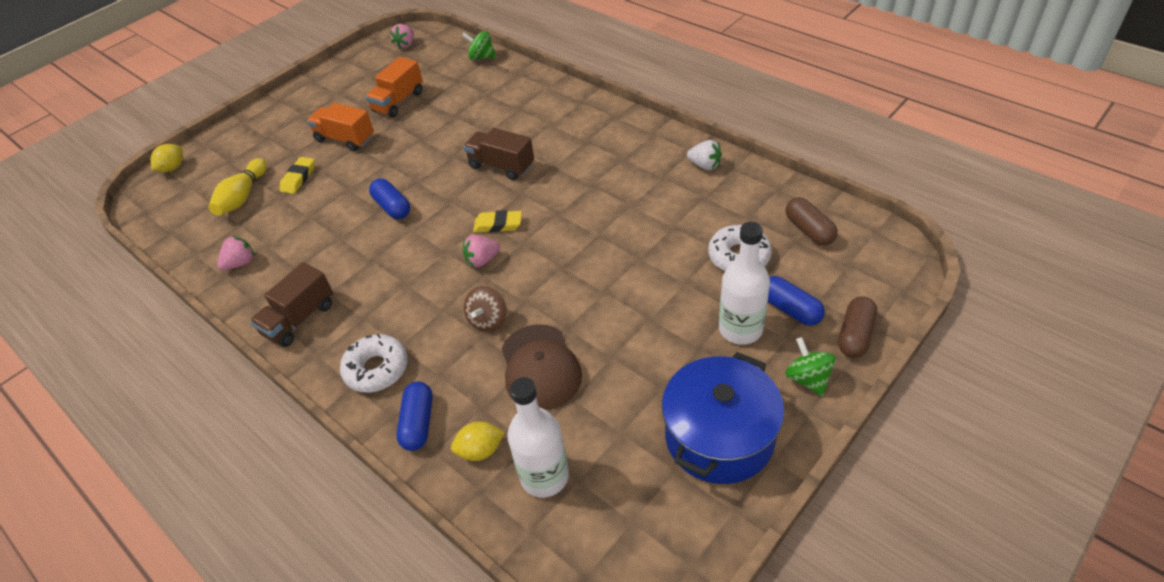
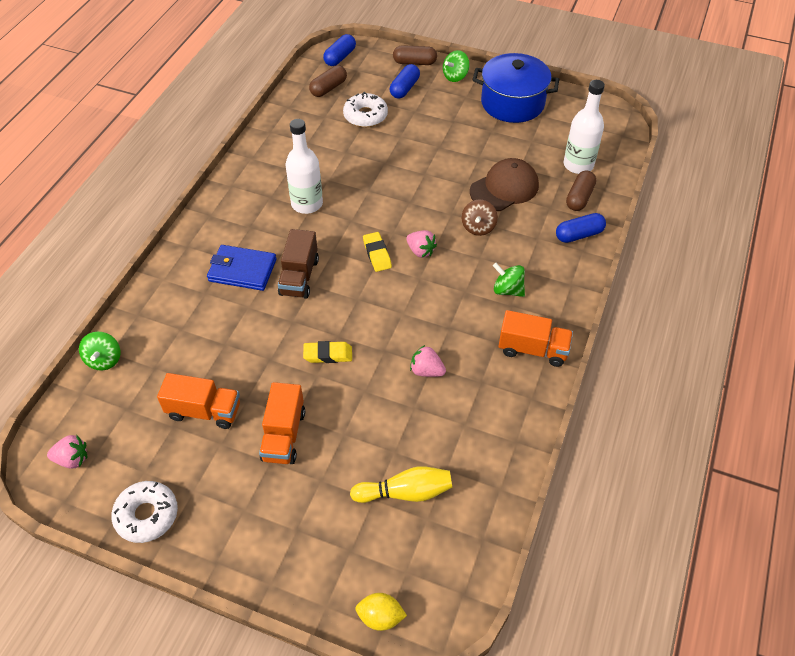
camera: 115 degrees left, 5 degrees up
(241, 263) = (494, 435): pink strawberry -> pink strawberry (426, 371)
(298, 178) = (360, 449): yellow eraser -> yellow eraser (328, 354)
(299, 319) = (533, 349): brown truck -> orange truck
(376, 369) = (551, 275): white donut -> white donut (147, 515)
(384, 321) = (507, 290): none -> green spinning top
(392, 207) = (378, 341): blue capsule -> blue capsule (340, 57)
(480, 450) = (579, 198): yellow lemon -> brown capsule
(488, 320) = (478, 227): brown spinning top -> brown spinning top turned 105 degrees clockwise
(531, 131) = (242, 270): none -> blue wallet
(704, 165) = (269, 148): white strawberry -> none
(740, 329) = (430, 106): white bottle -> white bottle (307, 204)

